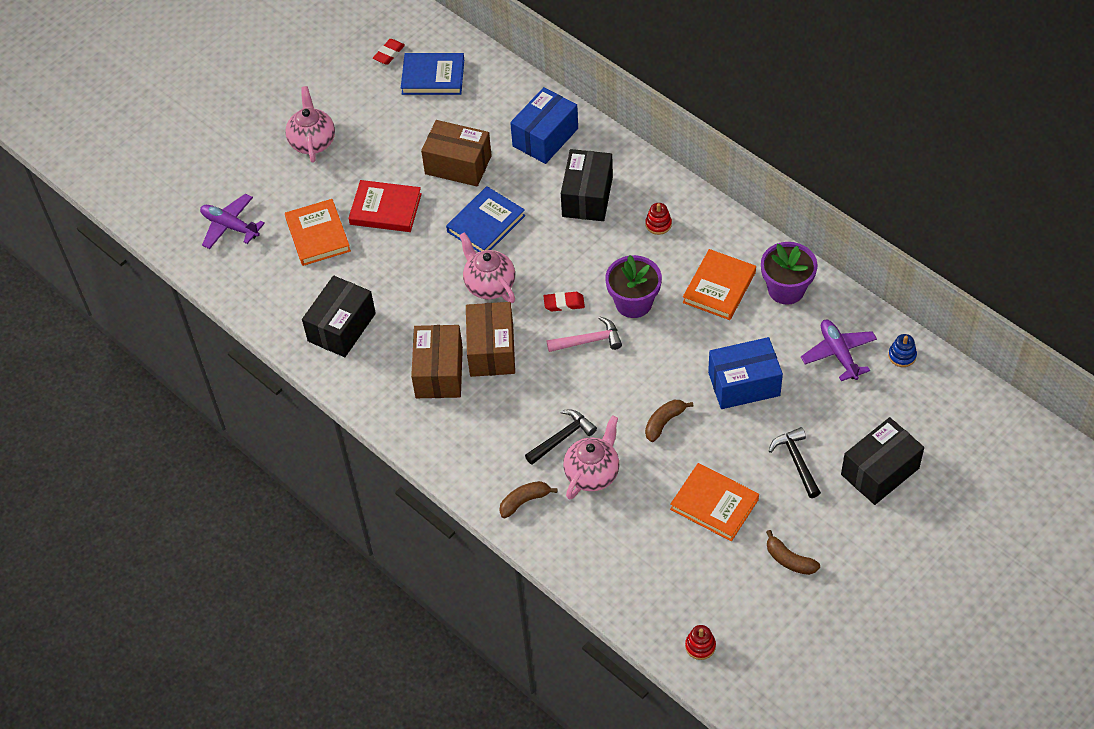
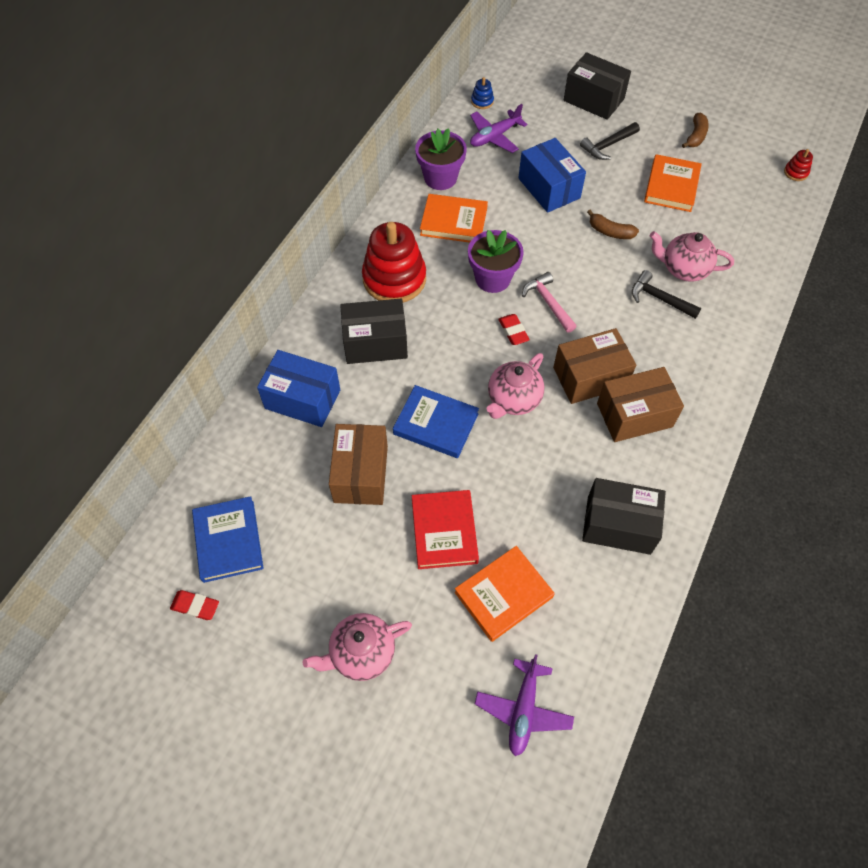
camera: 110 degrees left, 5 degrees up
(524, 501) = (736, 310): brown banana -> none
(658, 224) = (394, 279): red stacking toy -> red stacking toy, size x2.44

